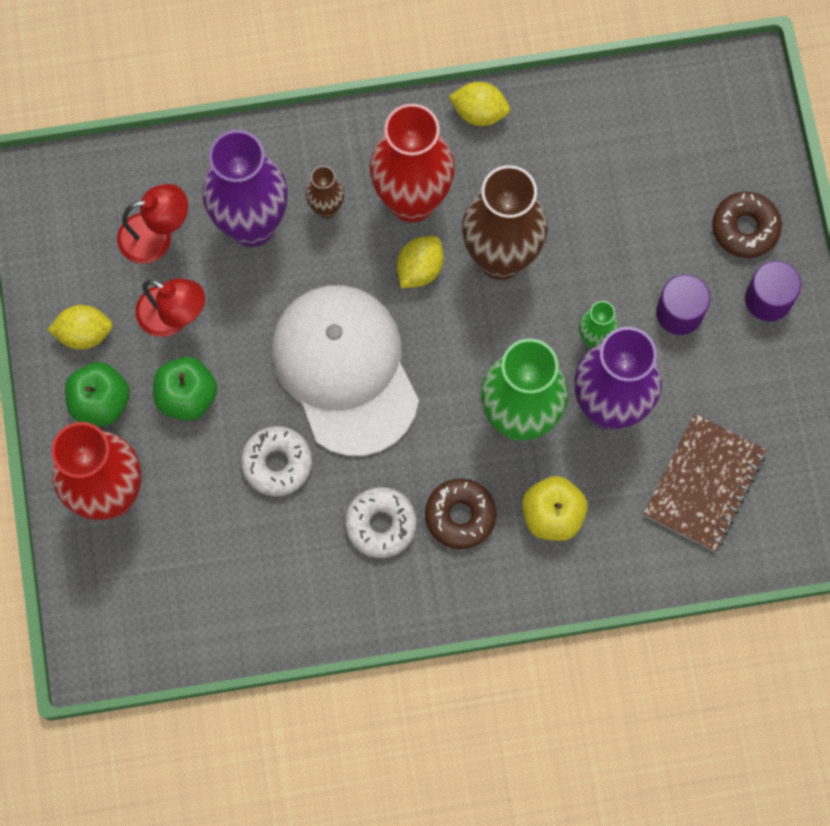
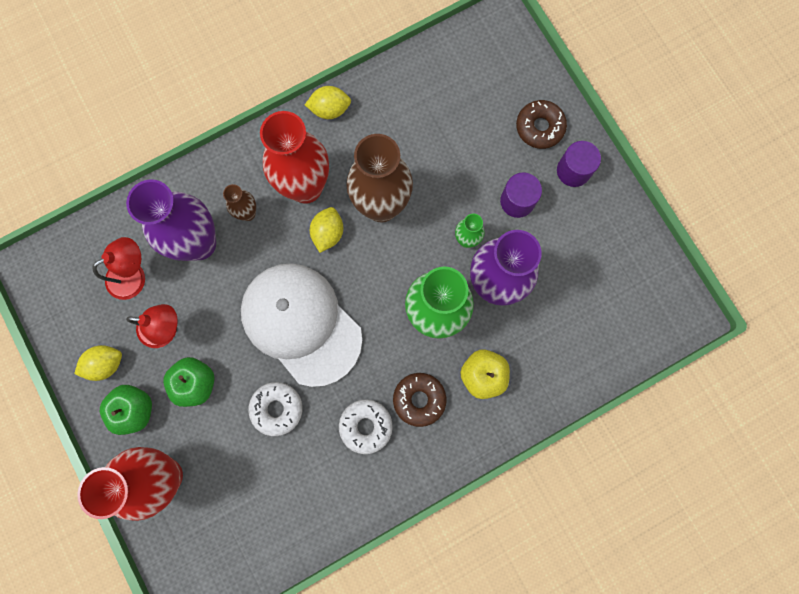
camera: 20 degrees left, 5 degrees up
(704, 484) = (578, 315): brown notebook -> none

